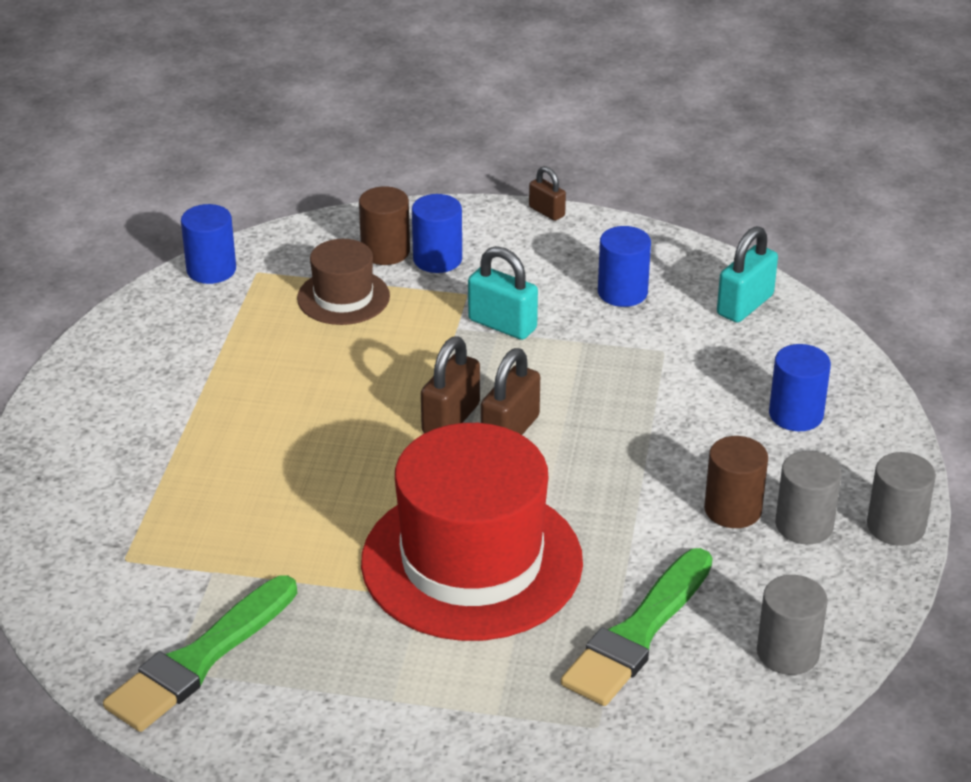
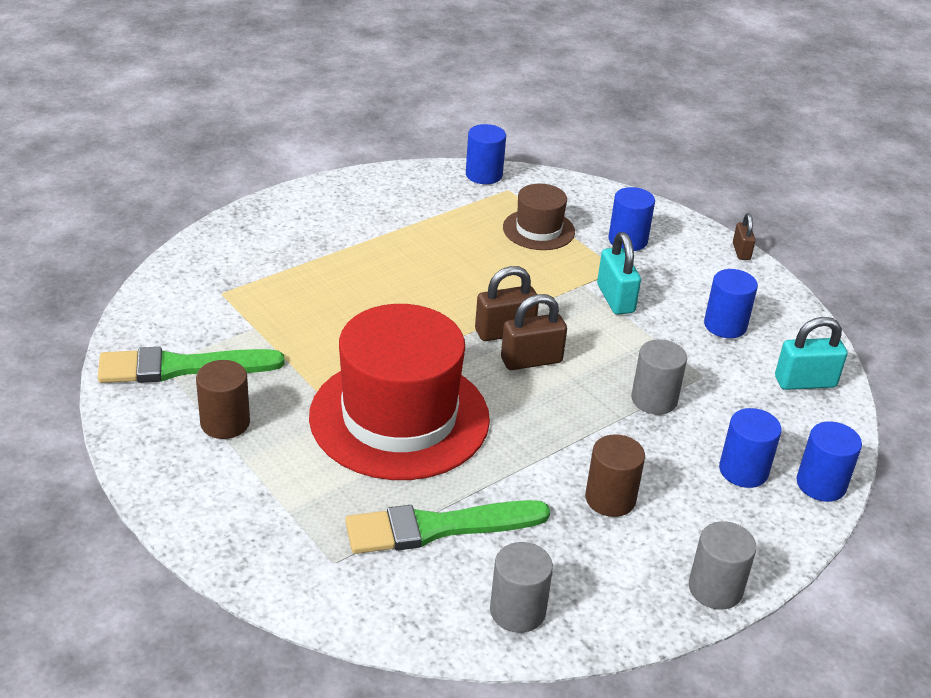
camera: 40 degrees right, 0 degrees up
(385, 251) = (601, 219): brown cylinder -> brown cylinder (225, 423)
(804, 525) = (647, 542): grey cylinder -> grey cylinder (654, 399)
(861, 387) = (821, 484): none -> blue cylinder

